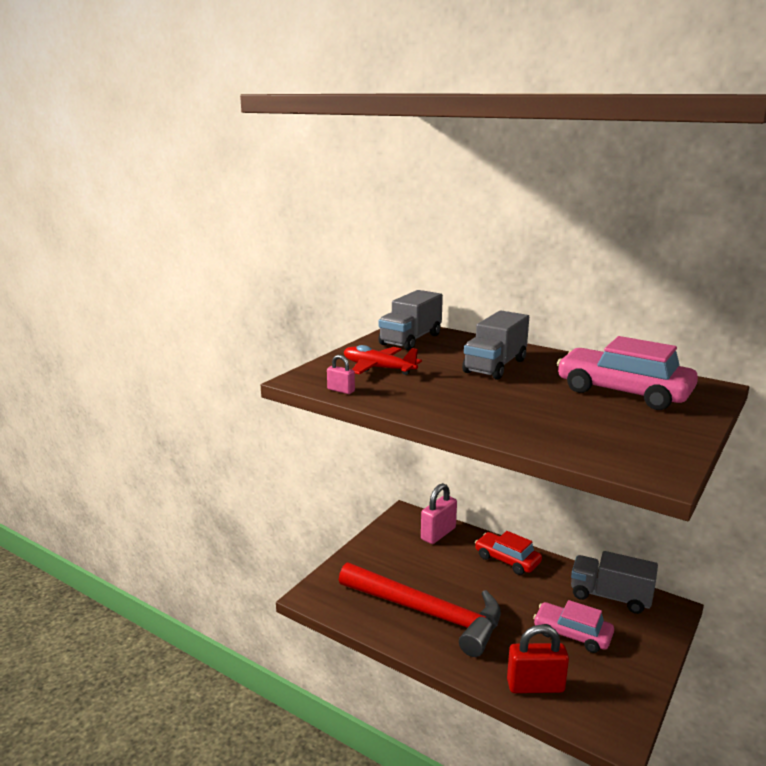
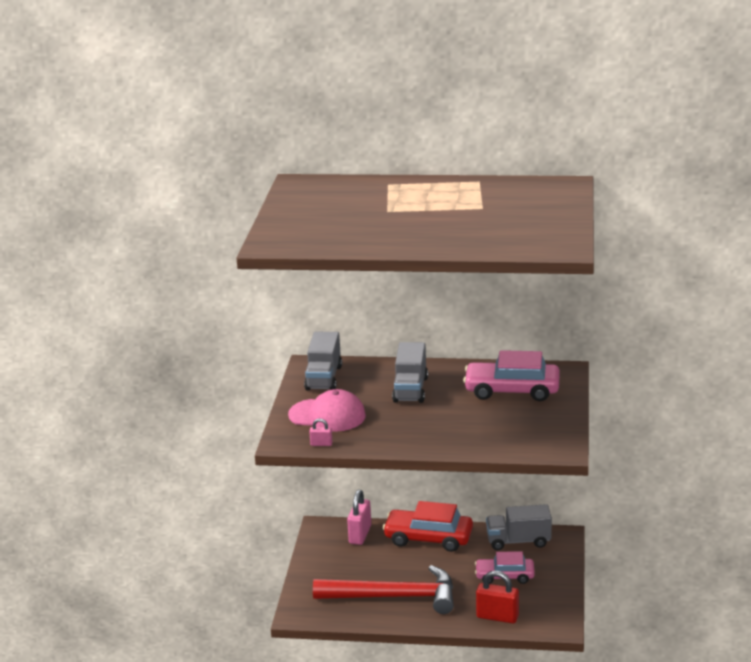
camera: 25 degrees left, 5 degrees up
(378, 368) = (327, 415): red plane -> pink cap
(507, 560) = (428, 538): red car -> red car, size x1.54
(535, 686) = (497, 617): red padlock -> red padlock turned 45 degrees clockwise

